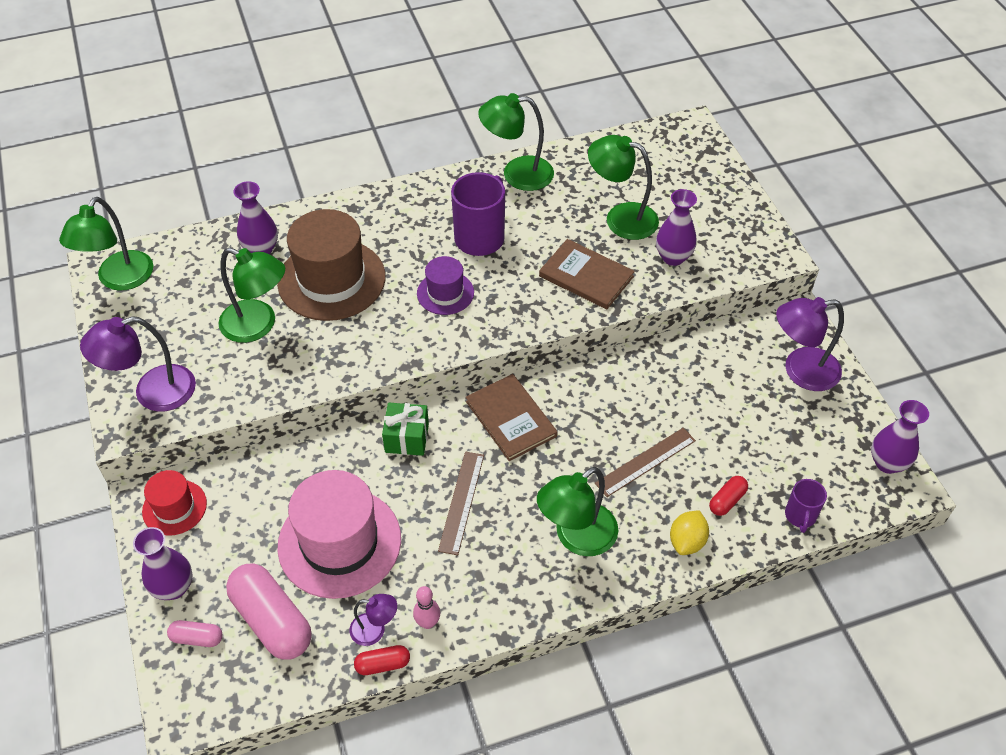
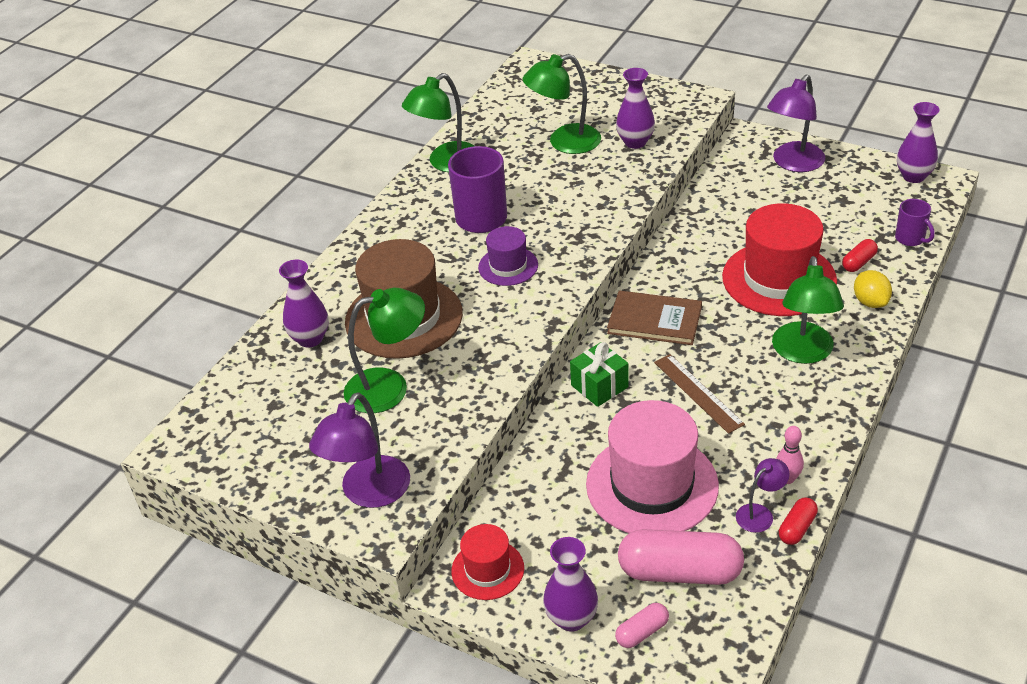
camera: 40 degrees left, 10 degrees down
(119, 279) = (209, 444): green lamp -> none
(586, 276) = (594, 190): brown book -> none
(645, 462) = (779, 279): brown ruler -> red hat
(727, 500) = (858, 262): red capsule -> red capsule turned 45 degrees clockwise

